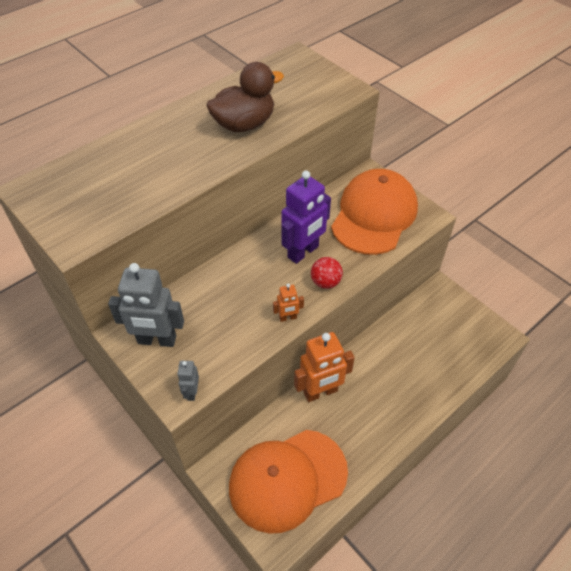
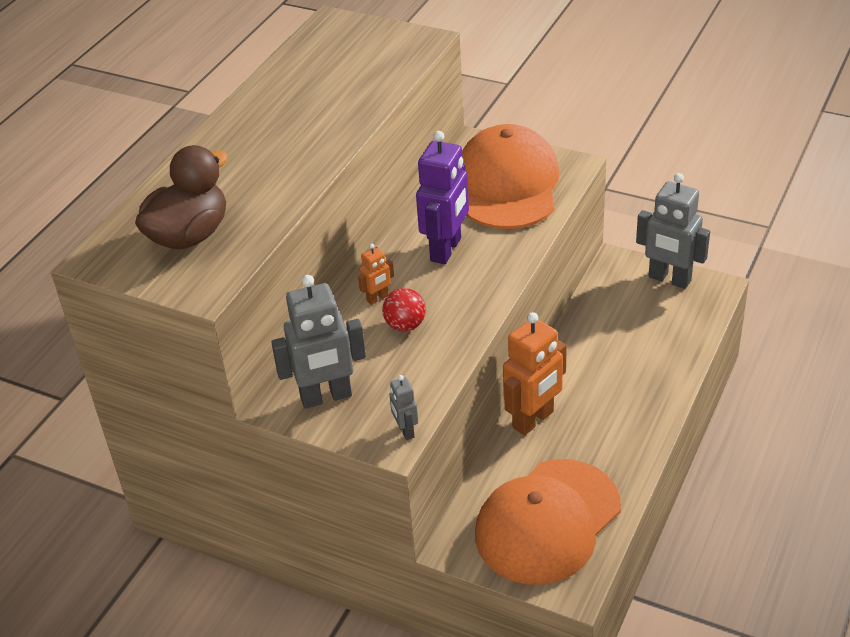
camera: 20 degrees left, 10 degrees down
(244, 124) = (320, 112): brown duck -> brown duck (189, 236)
(288, 318) = (471, 321): orange robot -> orange robot (378, 298)
(325, 282) = (493, 271): red ball -> red ball (405, 325)
(471, 317) = (669, 279): none -> grey robot

